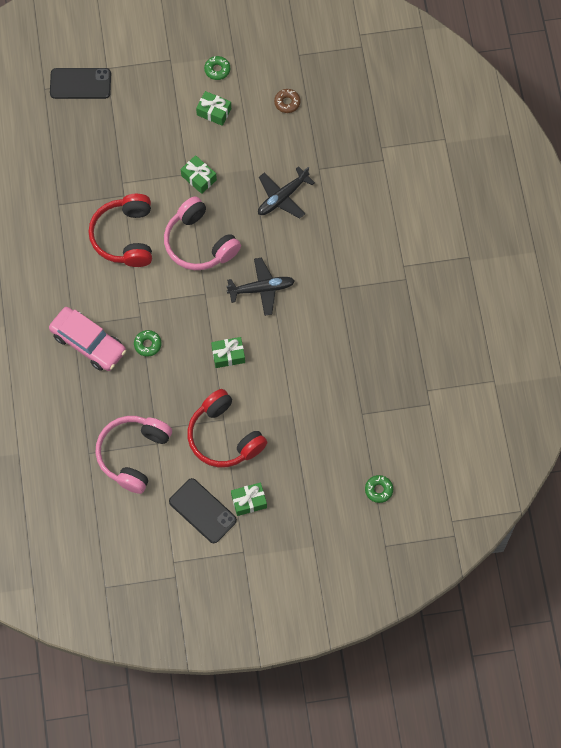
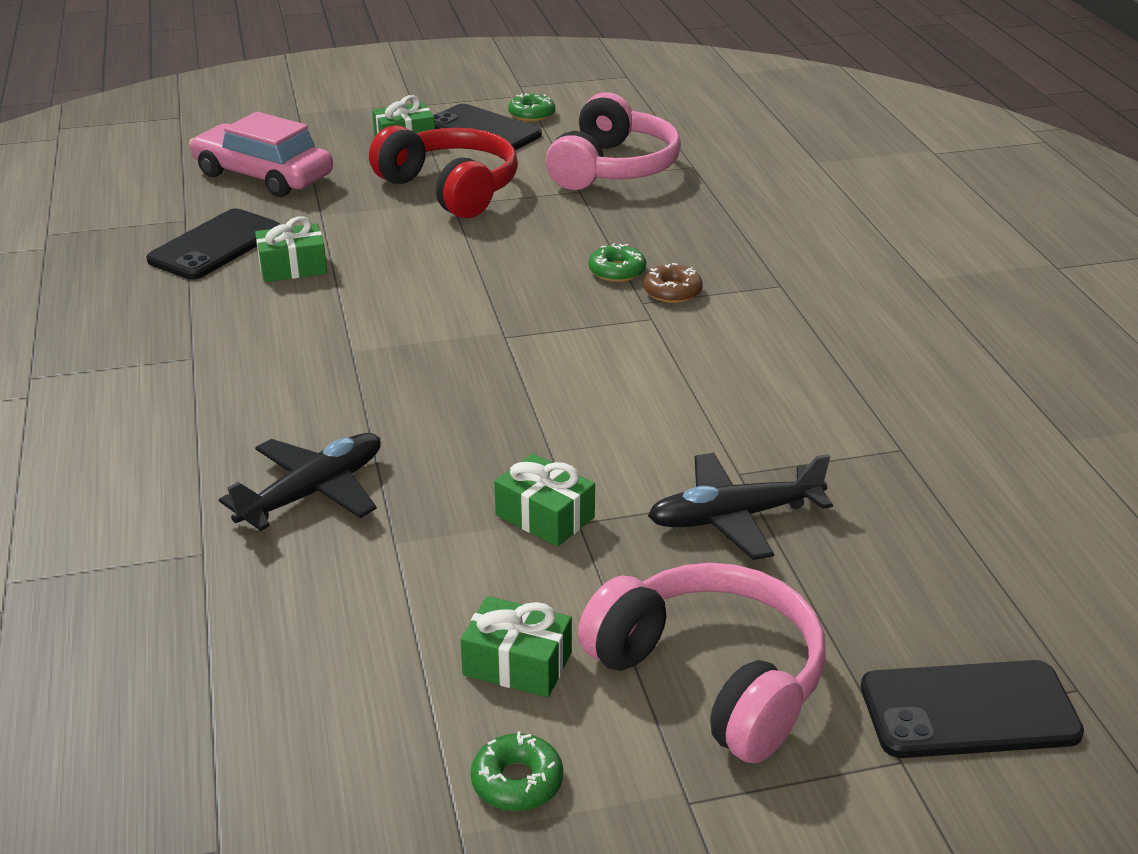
camera: 175 degrees right, 35 degrees down
(88, 343) = (740, 268): pink car -> pink car (263, 175)
(125, 236) = (712, 406): red headphones -> none
(199, 243) = (527, 406): pink headphones -> pink headphones (711, 678)
(228, 355) = (447, 267): green gift -> green gift (293, 267)
(261, 289) = (376, 348): black plane -> black plane (735, 517)
(287, 102) = (278, 702): brown donut -> brown donut (672, 292)
(342, 385) = (215, 245): none -> black phone
(378, 490) = (175, 156): green donut -> green donut (531, 114)

